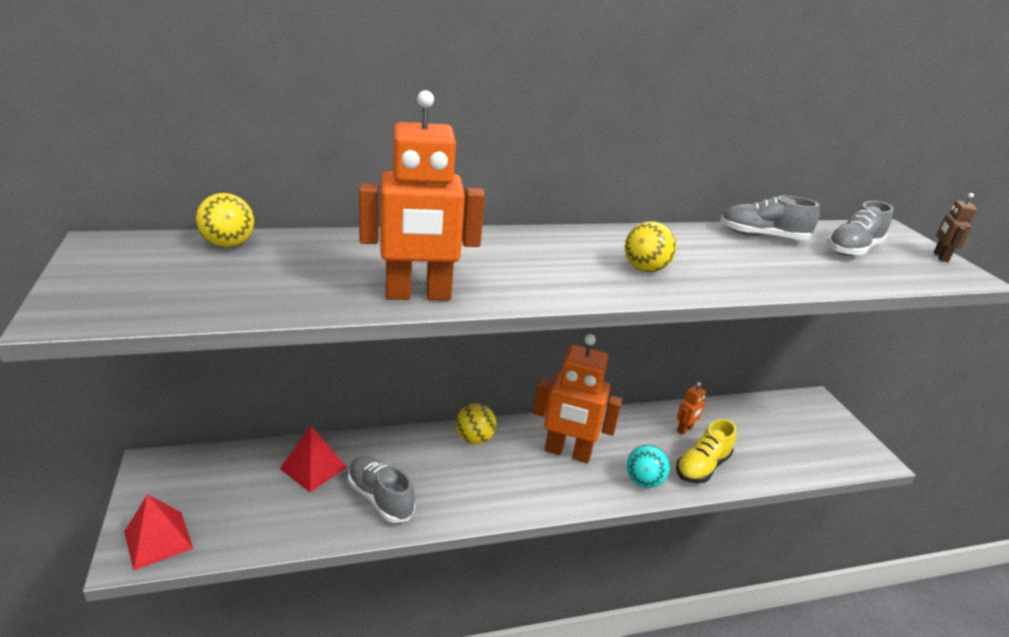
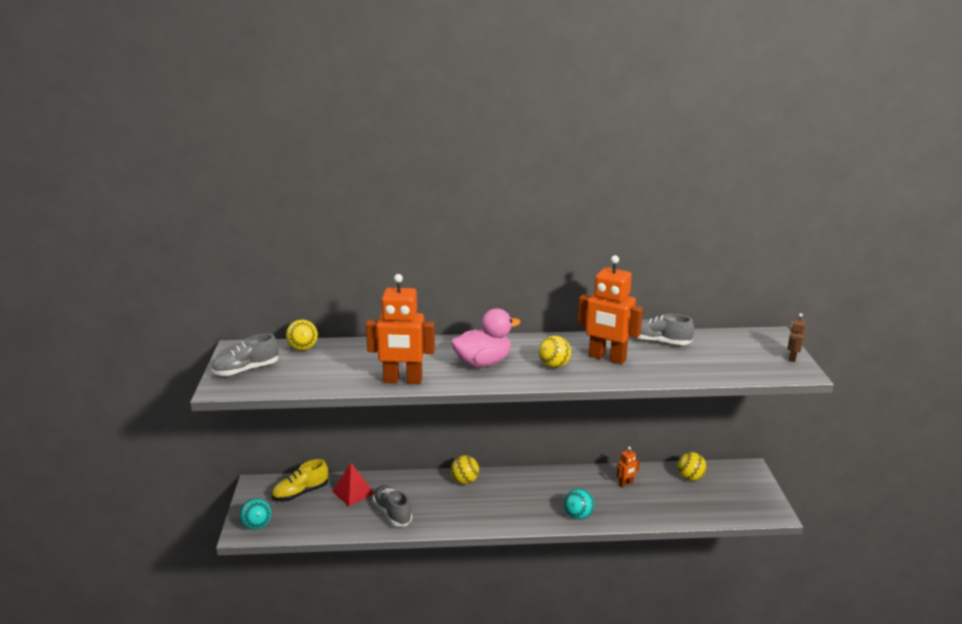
camera: 15 degrees right, 5 degrees down
(158, 540) = (257, 525): red pyramid -> turquoise ball
(537, 266) = (483, 363): none -> pink duck
(567, 452) = (529, 494): orange robot -> orange robot (607, 358)
(702, 466) = (627, 509): yellow shoe -> yellow shoe (300, 493)
(756, 416) = (690, 477): none -> yellow ball
(852, 249) = (723, 352): grey shoe -> grey shoe (246, 370)

